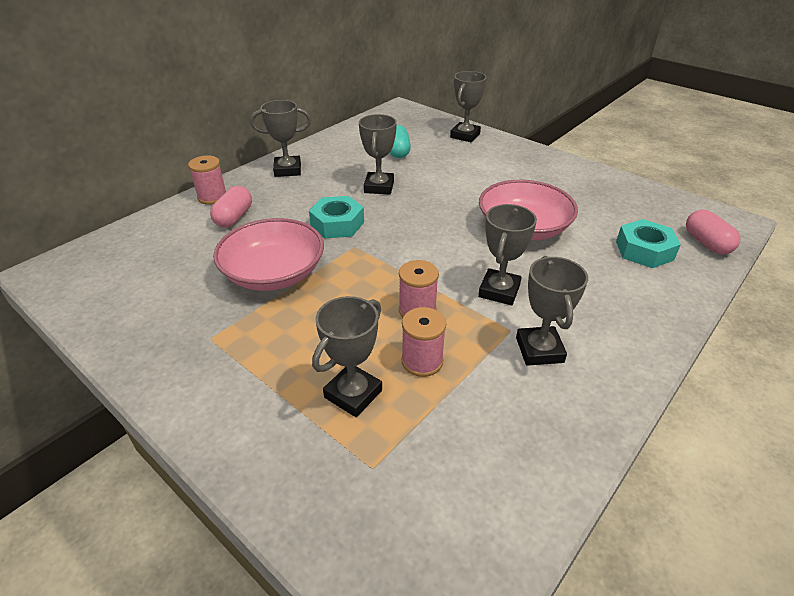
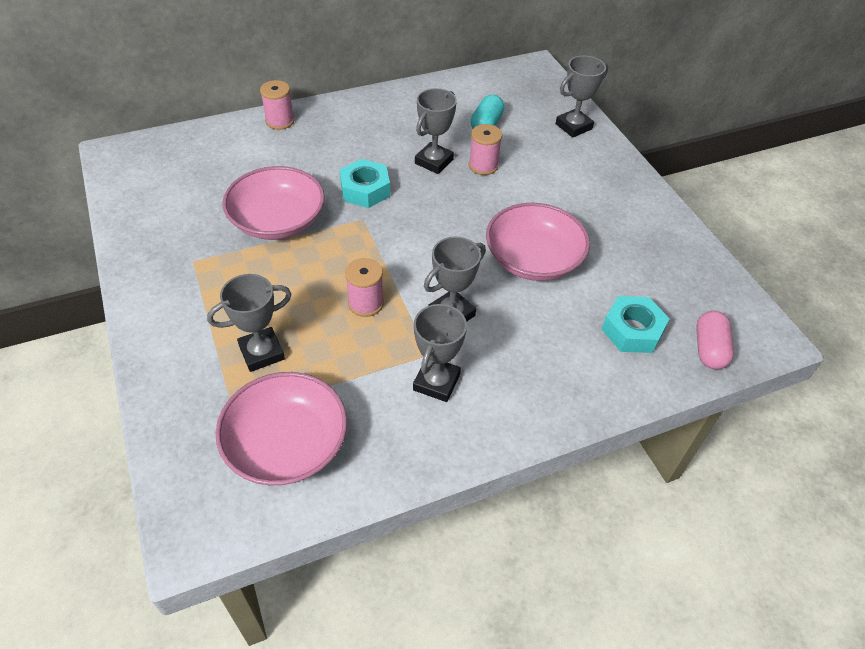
camera: 25 degrees right, 10 degrees up
(234, 217) = (283, 150): pink capsule -> none
(287, 170) = (365, 112): grey trophy -> none
(422, 361) = (333, 349): pink spool -> pink spool (483, 166)
(454, 471) = (286, 444): none -> pink bowl

